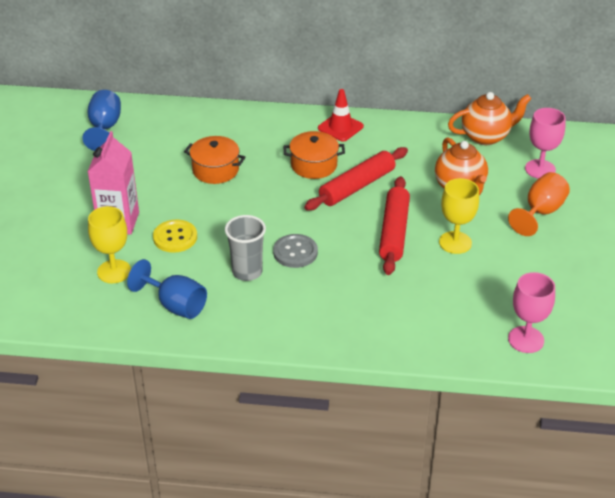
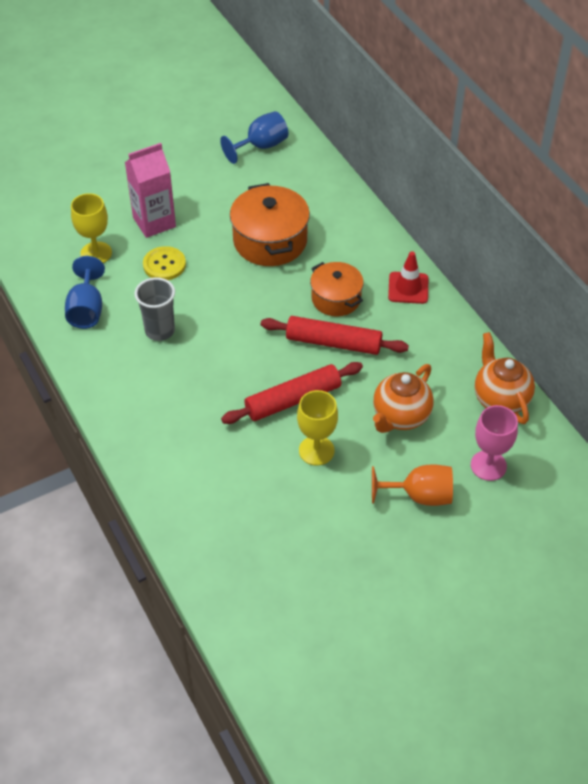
camera: 55 degrees right, 10 degrees up
(215, 170) = (270, 241): orange pot -> orange pot, size x1.55
(295, 252) = (209, 348): grey button -> none
(486, 136) = (500, 399): orange teapot -> orange teapot turned 150 degrees counterclockwise
(526, 339) = (226, 564): pink goblet -> none

